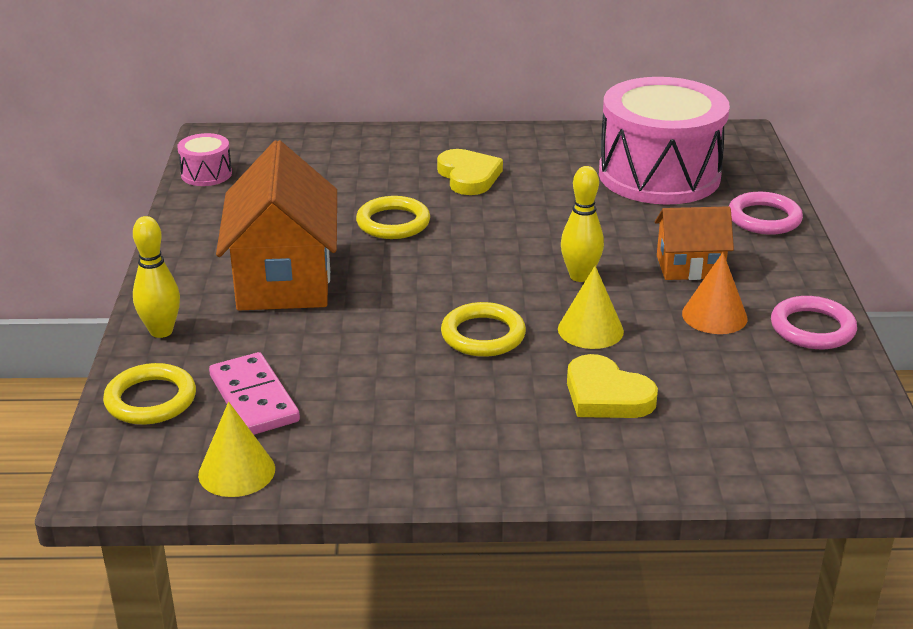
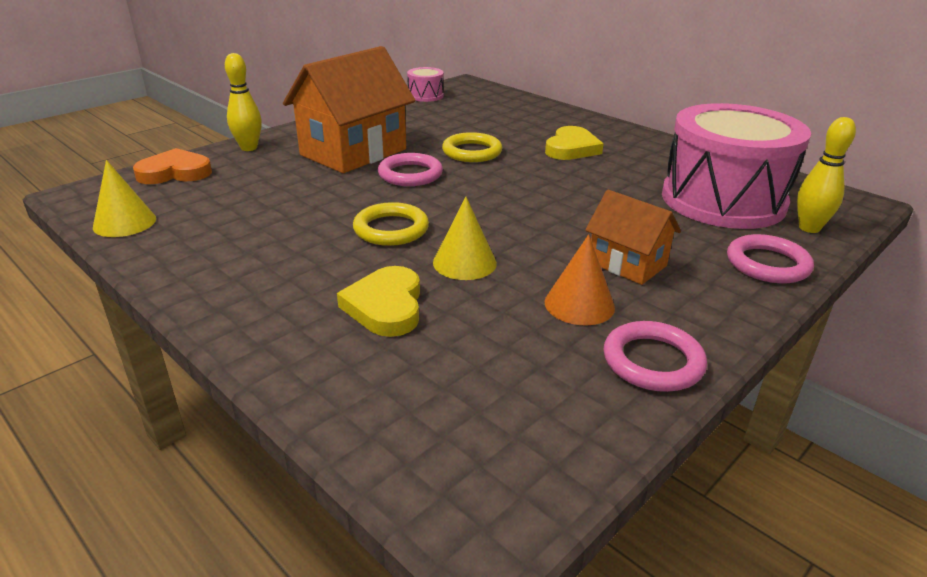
camera: 45 degrees right, 0 degrees up
(151, 400) = (175, 172): yellow ring -> orange heart
(253, 398) = (211, 195): pink domino -> none
(388, 275) = (410, 174): none -> pink ring
(580, 276) = (527, 229): yellow bowling pin -> yellow bowling pin (809, 228)

